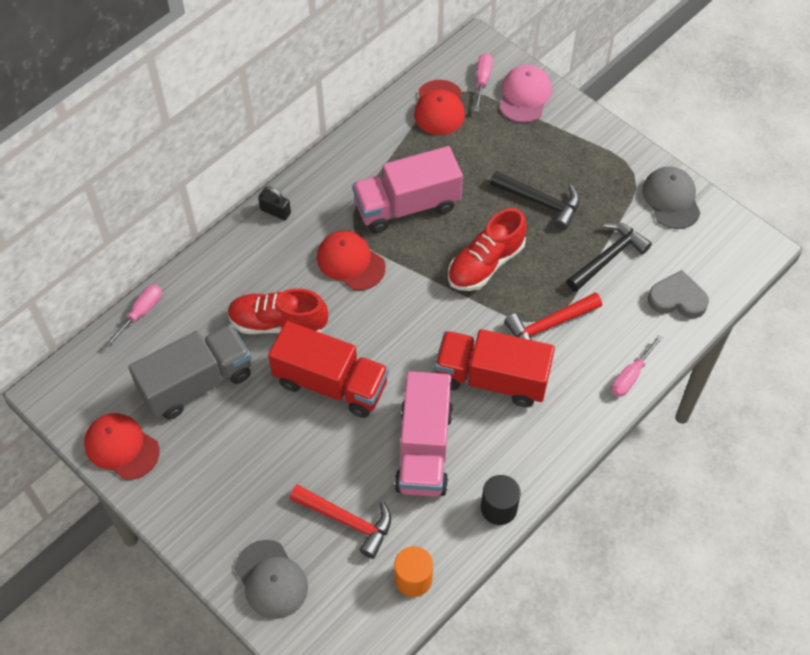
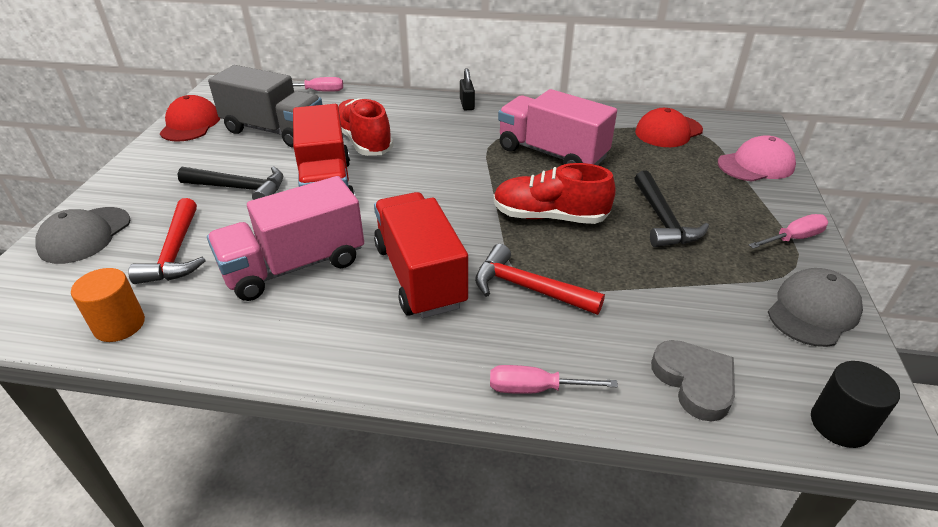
camera: 55 degrees right, 20 degrees down
(350, 262) = (461, 150): red cap -> none
(482, 81) = (729, 139): pink screwdriver -> pink screwdriver (793, 238)
(499, 508) = (252, 352): black cylinder -> black cylinder (840, 424)
(608, 258) = (667, 295): black hammer -> black hammer (240, 188)

